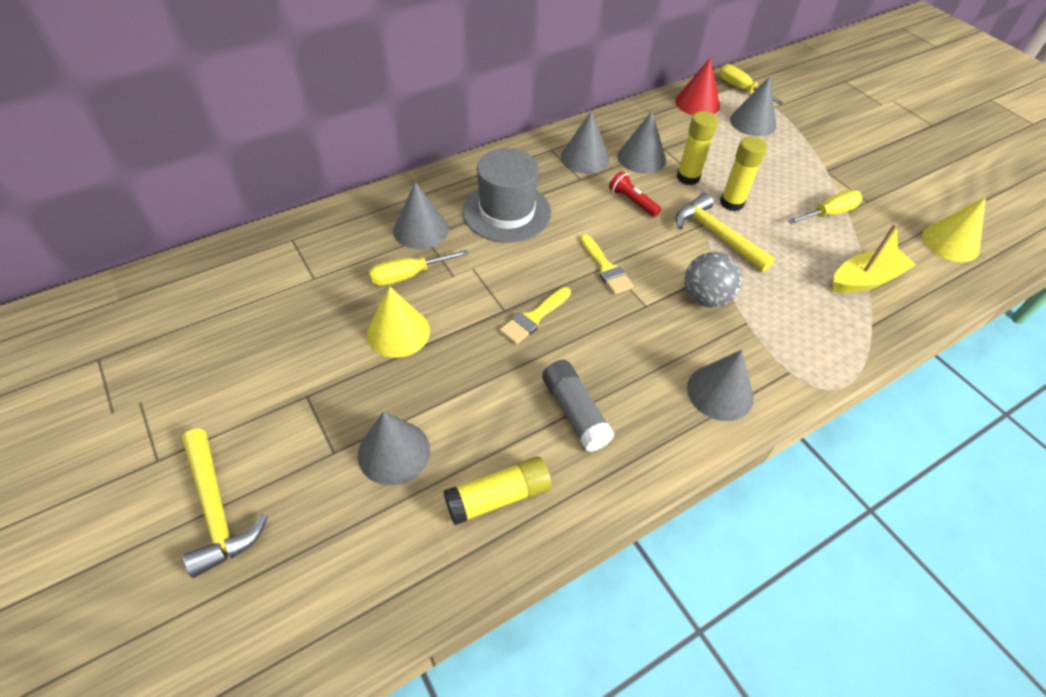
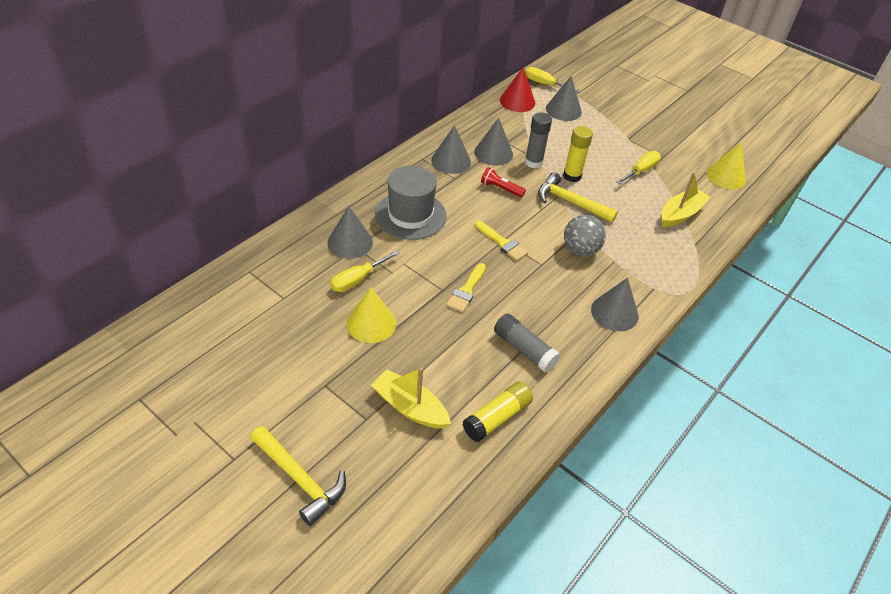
camera: 20 degrees left, 5 degrees down
(394, 452) = (410, 407): grey cone -> yellow boat
(688, 177) = (533, 162): yellow glue stick -> grey glue stick

